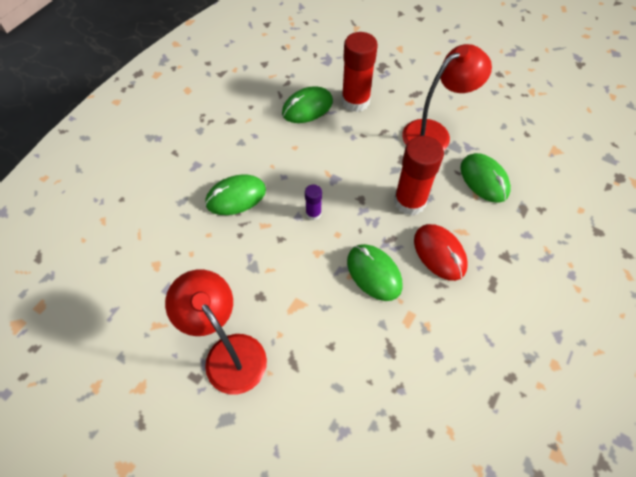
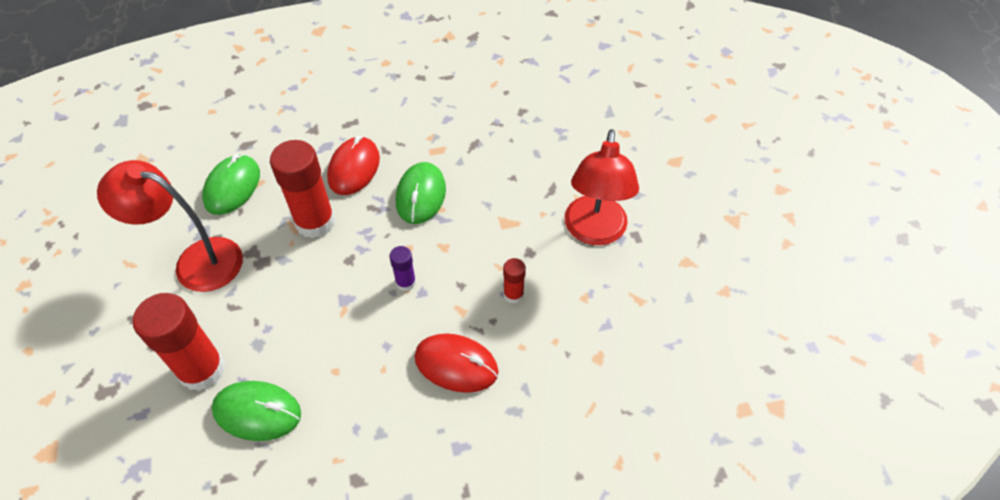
camera: 135 degrees left, 5 degrees down
(236, 197) = (456, 364): green mouse -> red mouse
(242, 259) = (513, 294): none -> red glue stick

